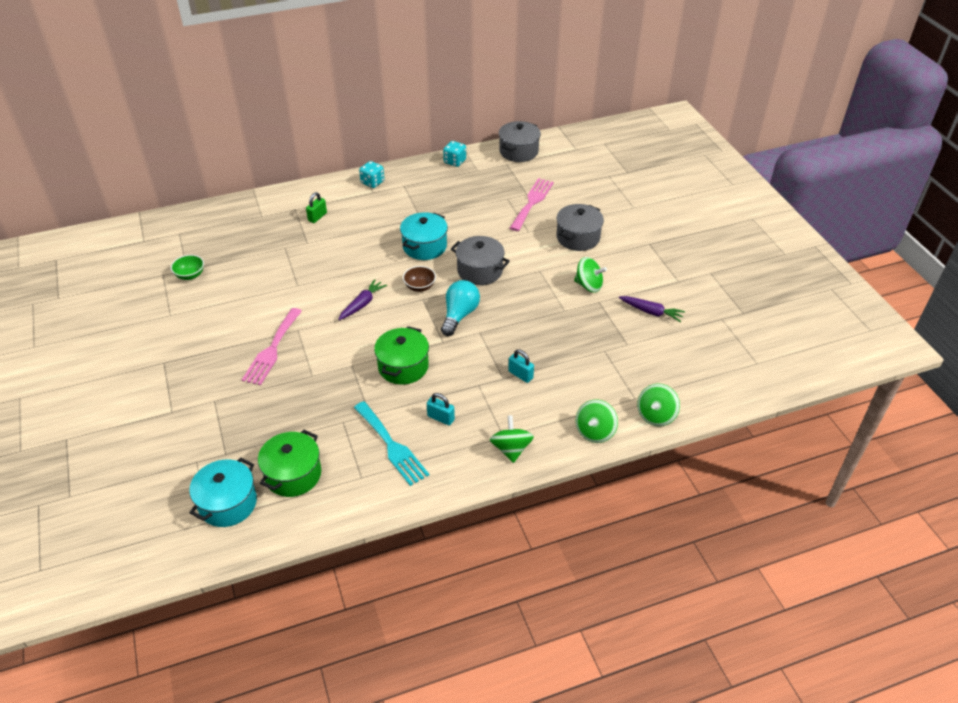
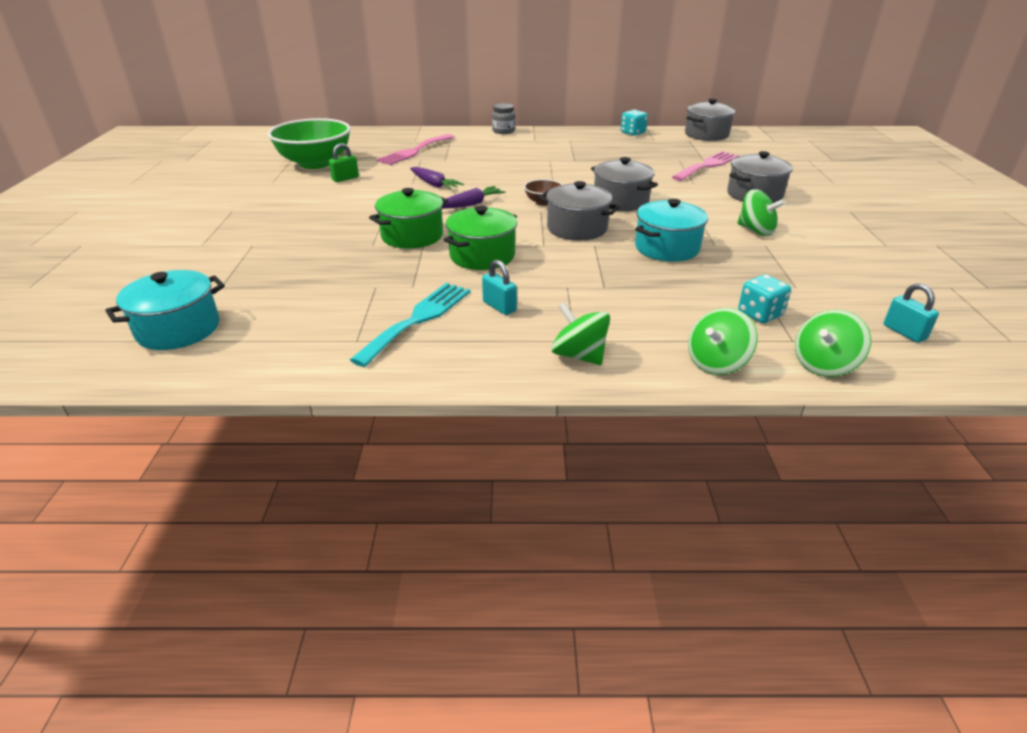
camera: 20 degrees right, 10 degrees down
(190, 275) = (315, 163): green bowl -> green bowl, size x2.26
(272, 349) = (347, 220): pink fork -> pink fork (414, 151)
(293, 474) = (277, 320): green pot -> green pot (412, 236)
(317, 217) = (468, 147): green padlock -> green padlock (345, 179)
(337, 183) = (503, 131): none -> grey jar
(372, 182) = (539, 135): turquoise dice -> turquoise dice (760, 314)
(391, 446) = (418, 319): turquoise fork -> turquoise fork turned 135 degrees counterclockwise
(424, 246) = (567, 177): turquoise pot -> turquoise pot (667, 248)
(459, 315) = (577, 228): turquoise light bulb -> grey pot
(511, 449) = (579, 355): green spinning top -> green spinning top turned 60 degrees counterclockwise
(520, 375) = (629, 288): turquoise padlock -> turquoise padlock (904, 332)
(651, 312) = (839, 264): purple carrot -> purple carrot (434, 184)

